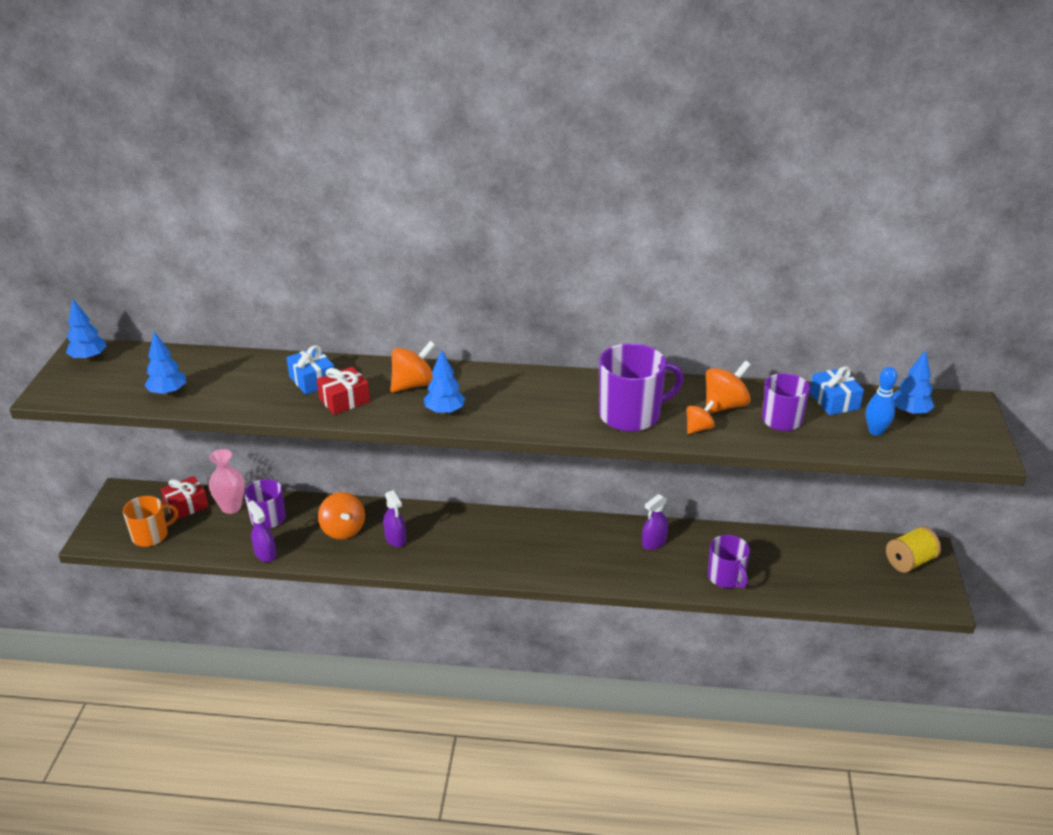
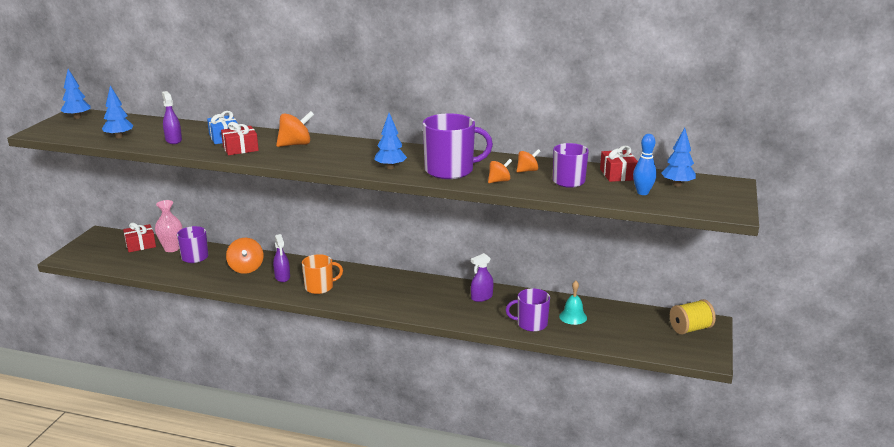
camera: 10 degrees right, 10 degrees down
(151, 535) = (107, 259): orange mug -> orange mug (319, 287)
(265, 554) = (182, 277): purple spray bottle -> purple spray bottle (173, 140)
(444, 411) = (310, 159): blue tree -> blue tree (390, 167)
(725, 405) = (527, 171): orange spinning top -> orange spinning top, size x0.61
(726, 577) = (531, 324): purple mug -> purple mug turned 105 degrees clockwise
(771, 560) = (573, 317): none -> turquoise bell
(834, 401) = (617, 174): blue gift -> red gift

